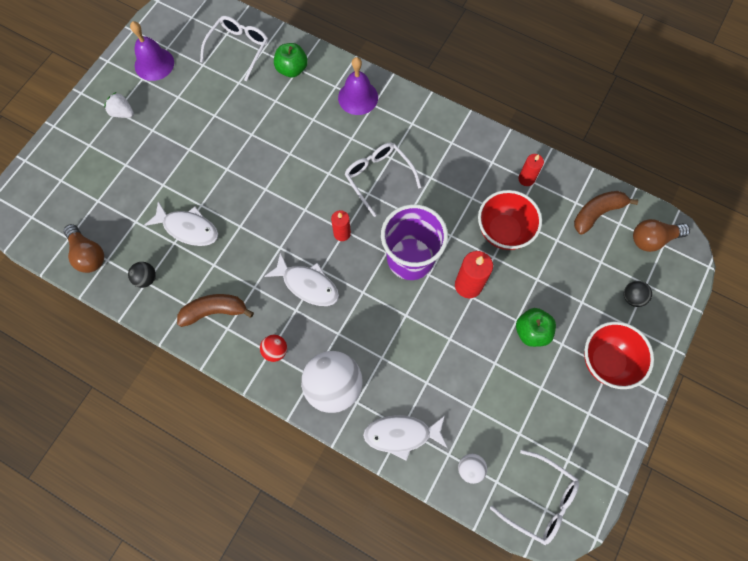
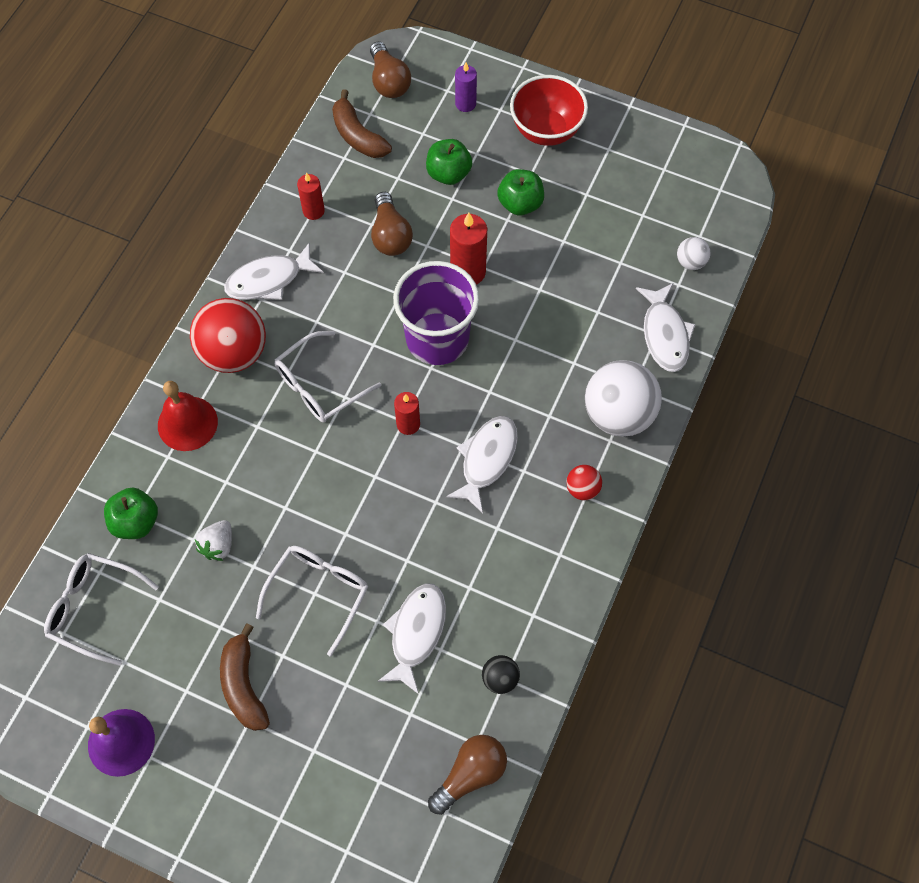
camera: 95 degrees left, 5 degrees down
(122, 113) = (218, 775): white strawberry -> white strawberry (218, 545)
(214, 311) = (538, 574): brown banana -> brown banana (243, 685)
(358, 97) = (187, 423): purple bell -> red bell
(409, 125) = (234, 352): none -> red ball
(467, 148) = (269, 280): none -> white fish
(503, 231) = (390, 235): red bowl -> brown light bulb
(539, 500) = (711, 195): white glasses -> white glasses (318, 594)
(561, 278) = (448, 173): none -> green apple
(632, 297) = (465, 104): black ball -> purple candle

